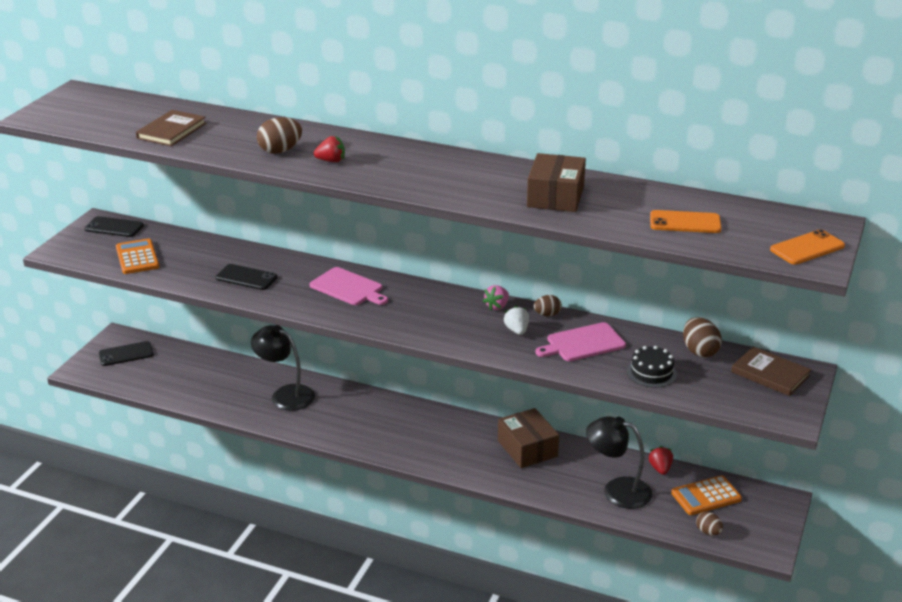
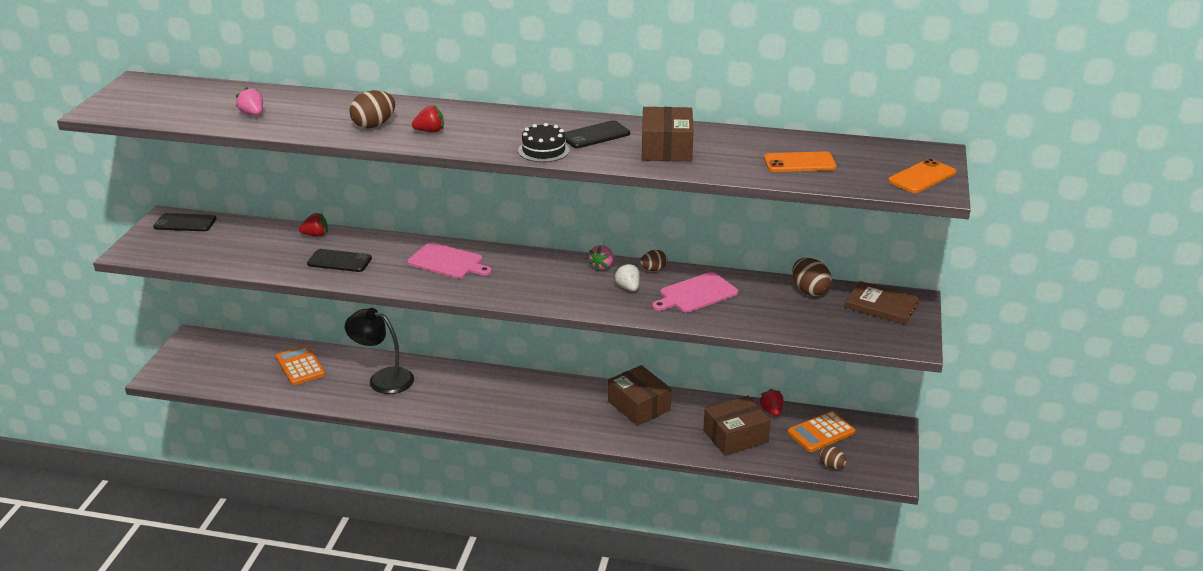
camera: 10 degrees left, 0 degrees up
(126, 354) = (205, 355): black phone -> black phone (595, 135)
(137, 257) = (218, 251): orange calculator -> orange calculator (300, 366)
(171, 131) = (253, 114): brown book -> pink strawberry
(231, 250) = (316, 235): none -> red strawberry
(617, 490) = (735, 436): black lamp -> brown box
(651, 373) = (770, 315): black cake -> black cake (543, 150)

